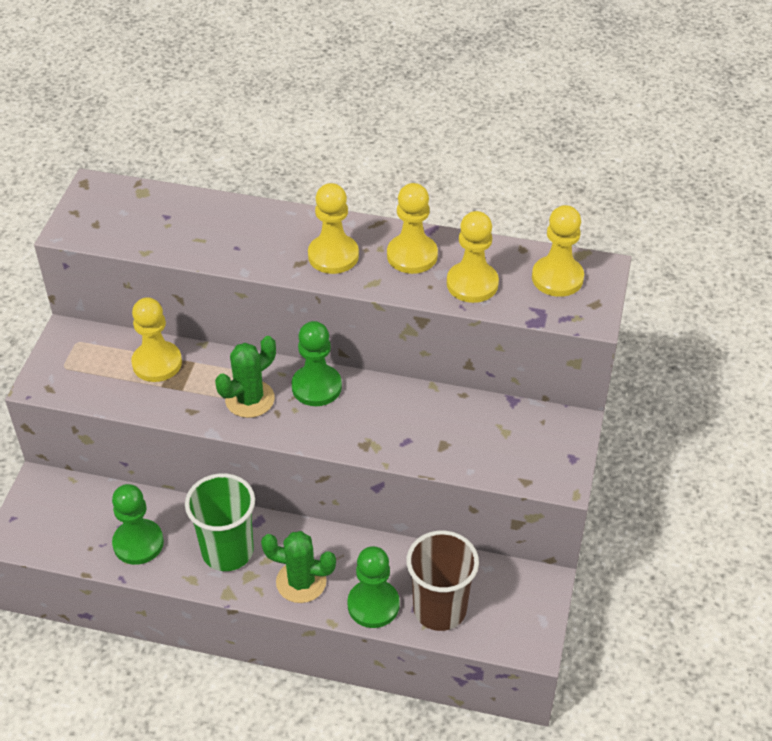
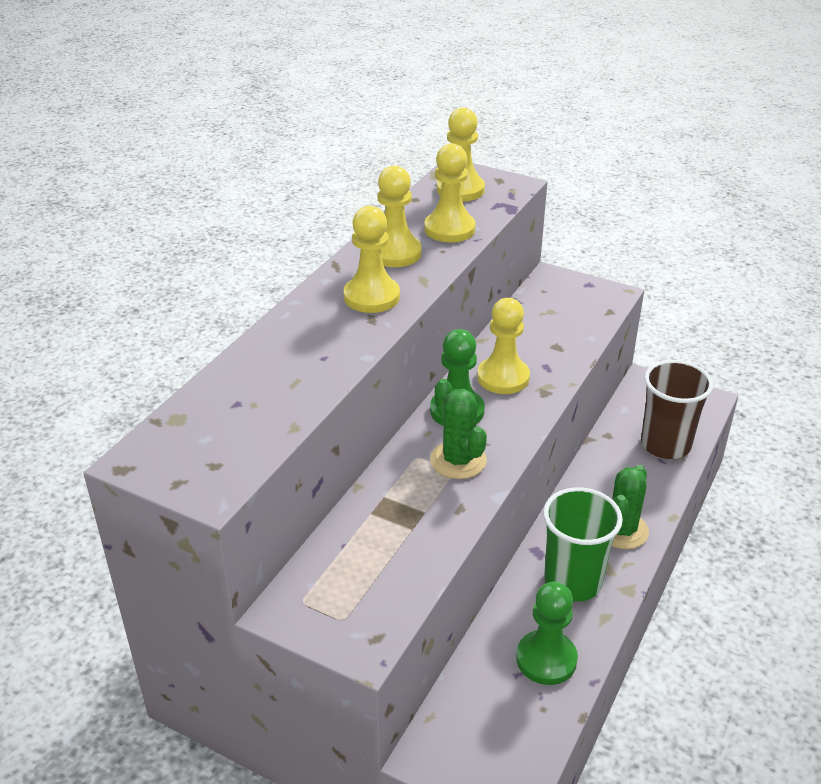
camera: 75 degrees left, 10 degrees down
(157, 363) = (373, 528): yellow pawn -> yellow pawn (503, 377)
(373, 605) = (656, 485): green pawn -> none

